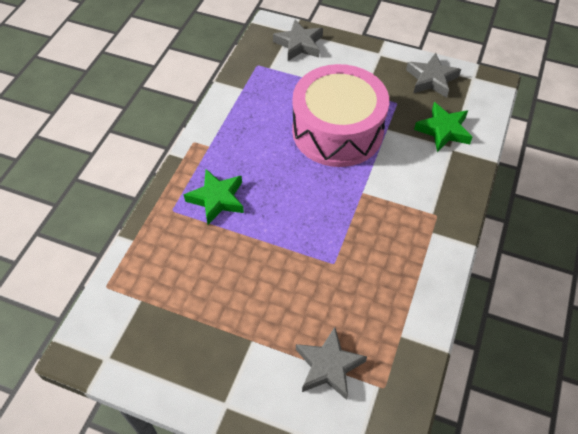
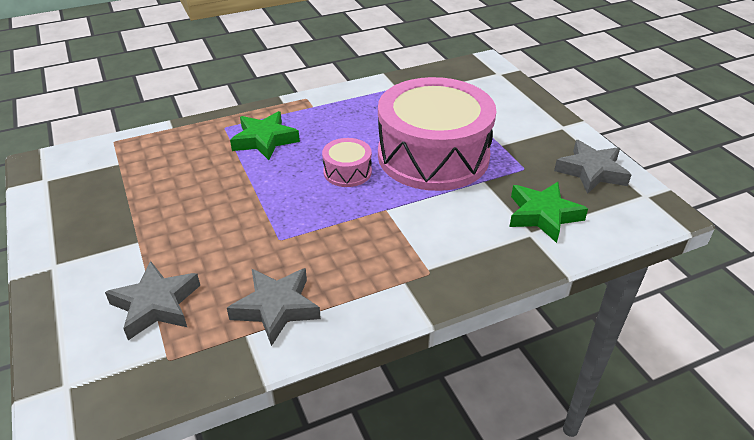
camera: 45 degrees right, 15 degrees down
(299, 44) = (492, 84): grey star -> grey star (276, 308)
(305, 182) = (347, 172): none -> pink drum

